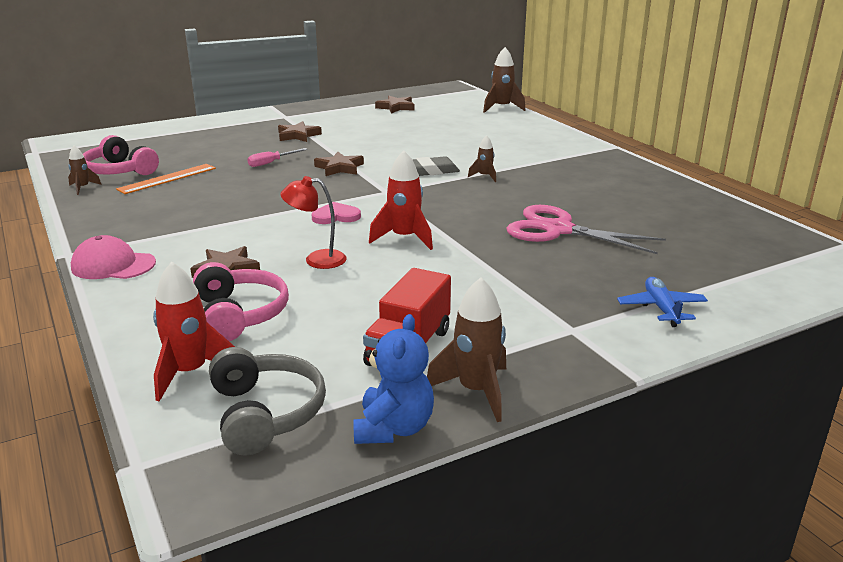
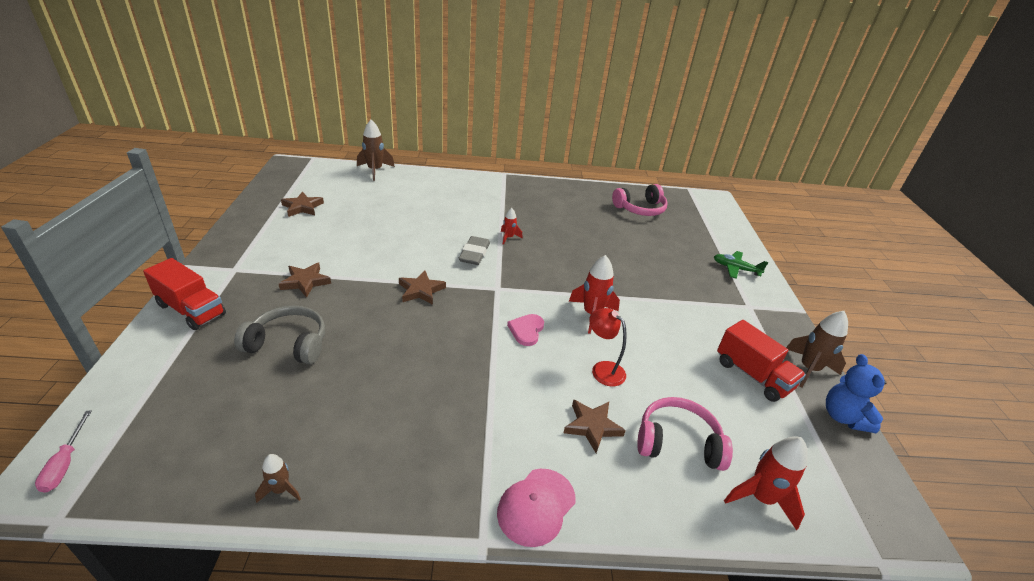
camera: 65 degrees left, 10 degrees up
(119, 171) = (255, 441): pink headphones -> pink headphones (640, 209)
(167, 178) = (329, 406): orange ruler -> none
(227, 121) = (191, 309): none -> red truck
(265, 413) = (821, 471): grey headphones -> grey headphones (288, 344)
(271, 163) = (364, 322): pink screwdriver -> pink screwdriver (65, 463)
(316, 259) = (602, 369): red lamp -> red lamp turned 105 degrees clockwise
(393, 428) = (843, 417): blue teddy bear -> blue teddy bear turned 135 degrees counterclockwise
(484, 176) = (508, 237): brown rocket -> red rocket
(558, 230) = (619, 252): pink scissors -> none
(661, 308) = (735, 269): blue plane -> green plane

